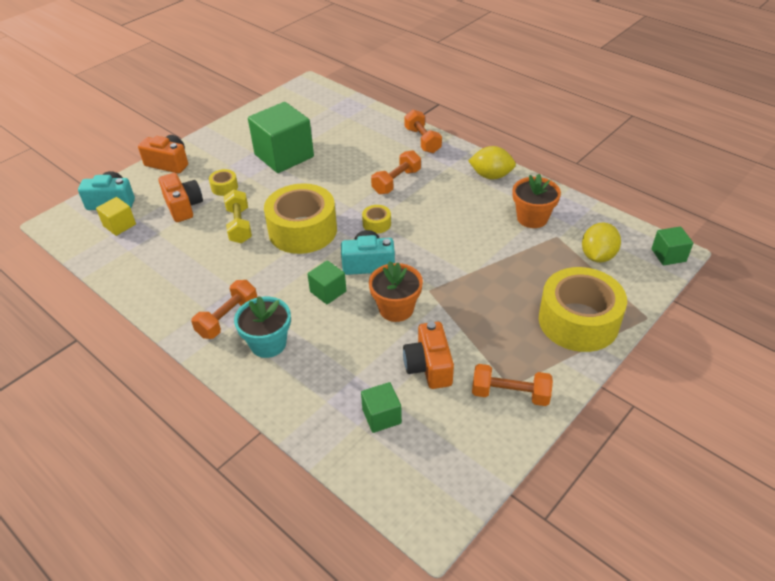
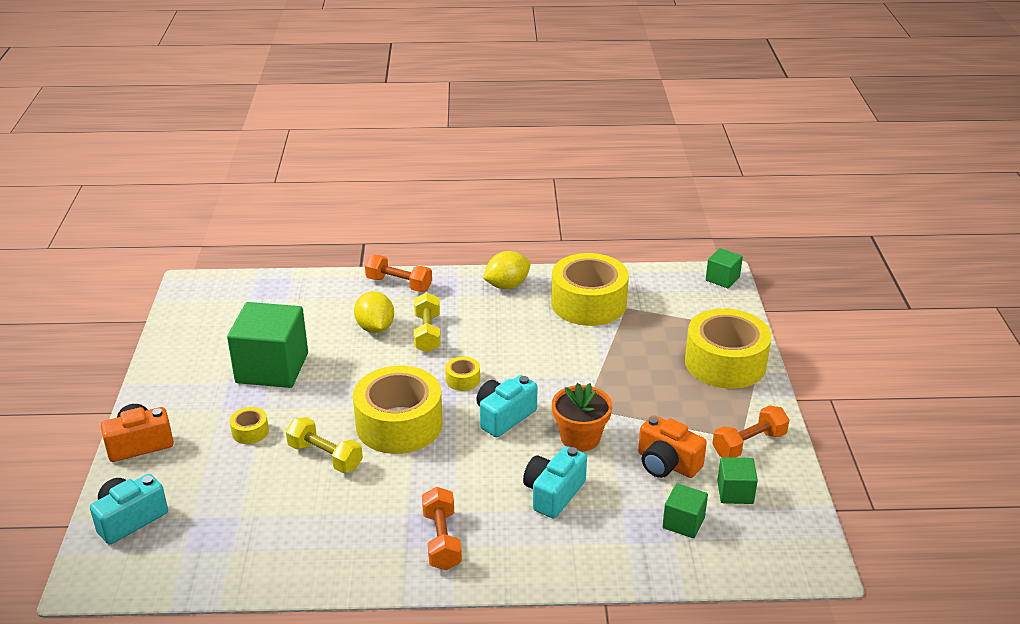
camera: 45 degrees left, 10 degrees down
(119, 225) = (180, 535): yellow cube -> none
(183, 206) = (231, 475): orange camera -> none
(268, 343) = (512, 535): turquoise flower pot -> none
(328, 291) = (502, 460): green cube -> green cube (735, 492)
(328, 335) = (553, 493): none -> turquoise camera
(396, 181) = (427, 333): orange dumbbell -> yellow dumbbell
(532, 218) = (588, 303): orange flower pot -> yellow tape
(597, 256) = (676, 306): yellow lemon -> yellow lemon (375, 328)

